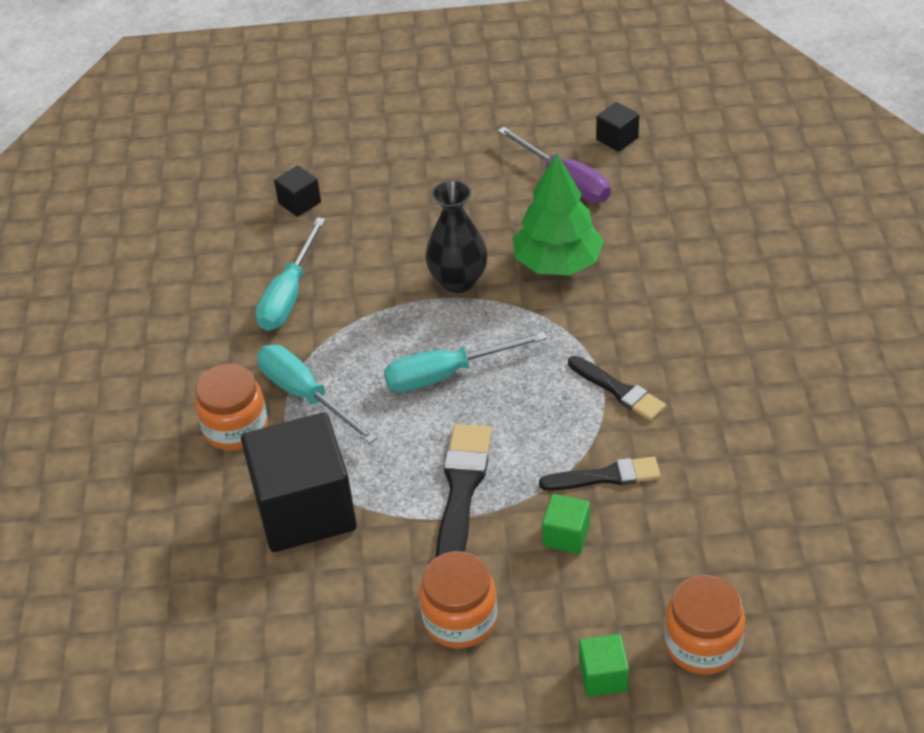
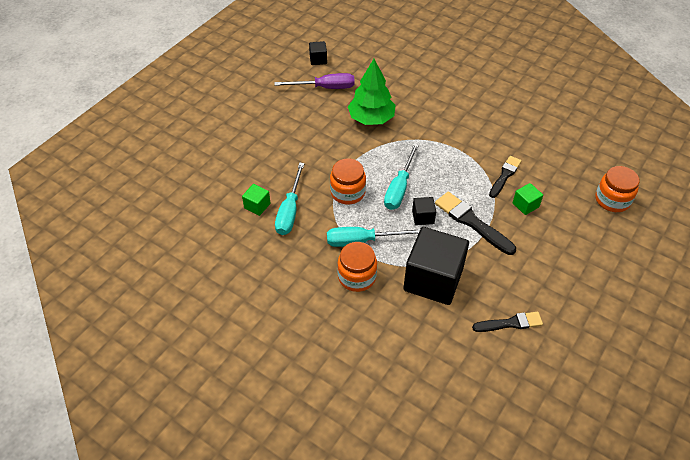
camera: 55 degrees left, 5 degrees up
(289, 294) = (290, 211): turquoise screwdriver -> turquoise screwdriver turned 45 degrees clockwise
(299, 203) = (231, 173): black cube -> black cube (423, 217)
(458, 281) = (346, 152): black vase -> none
(460, 619) = (542, 263): orange jar -> orange jar (347, 192)
(603, 676) = (606, 237): green cube -> green cube (257, 206)
(618, 390) = (462, 145): black brush -> black brush (510, 323)

